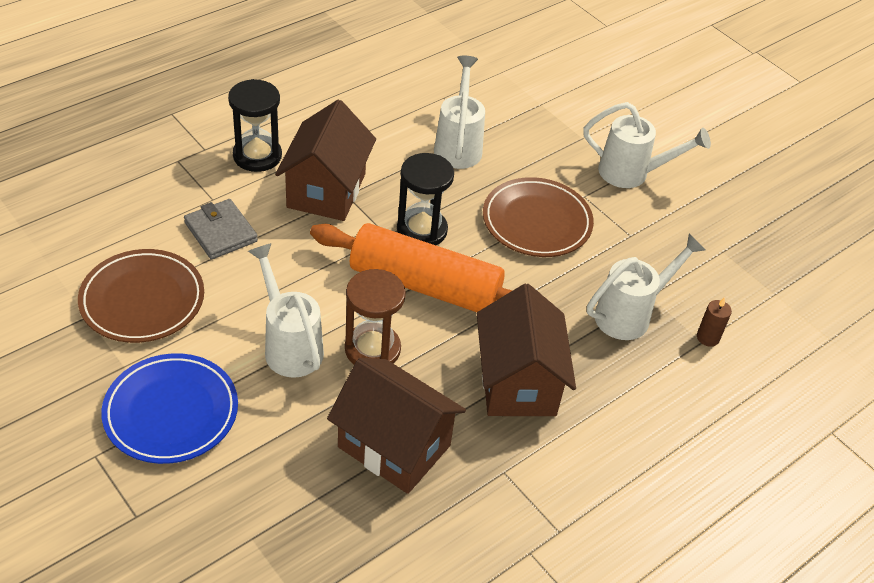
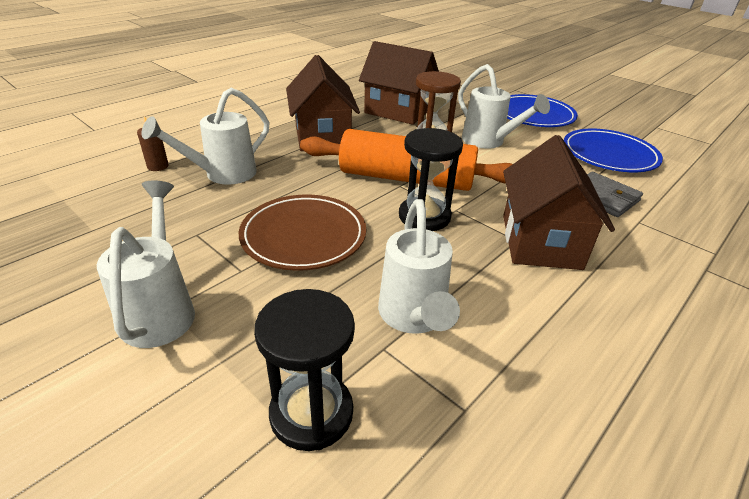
camera: 175 degrees right, 10 degrees down
(142, 300) = (609, 155): brown plate -> blue plate
(257, 156) = (644, 269): black hourglass -> black hourglass (311, 413)
(632, 174) = (161, 309): white watering can -> white watering can turned 75 degrees clockwise

